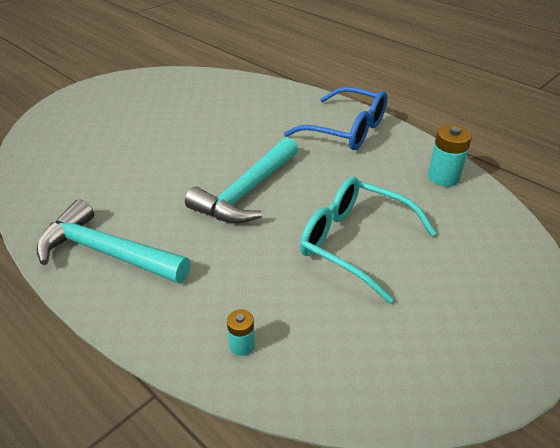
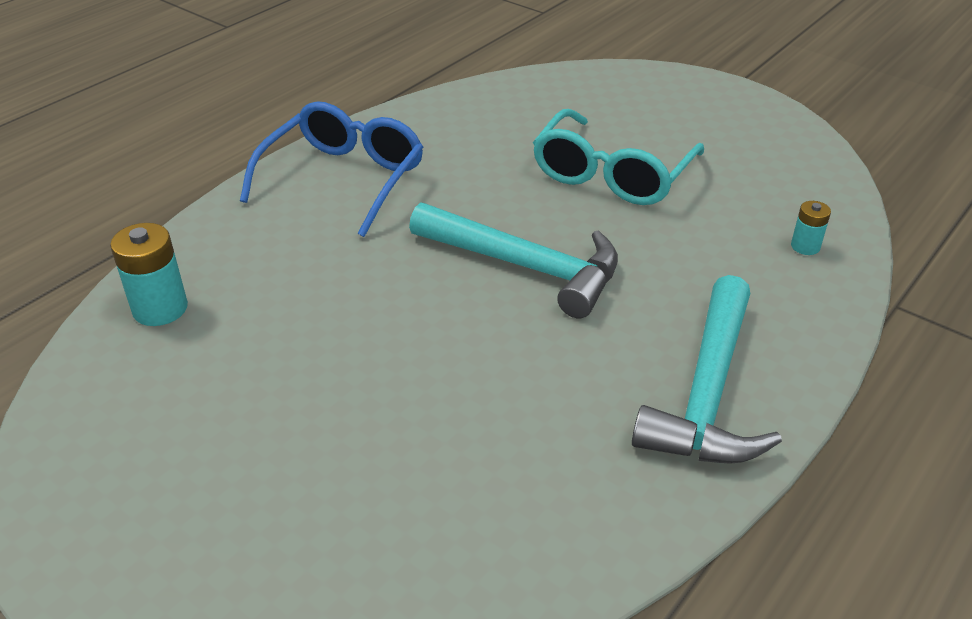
camera: 95 degrees left, 0 degrees up
(443, 177) = (464, 109): turquoise battery -> turquoise battery (160, 308)

